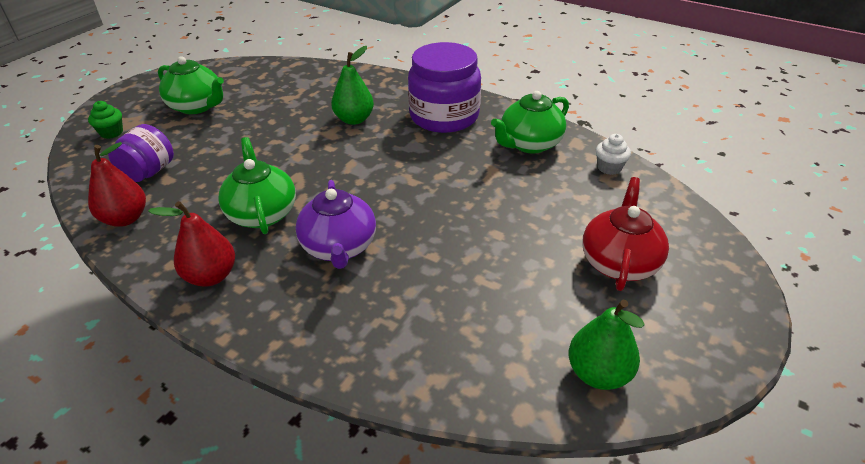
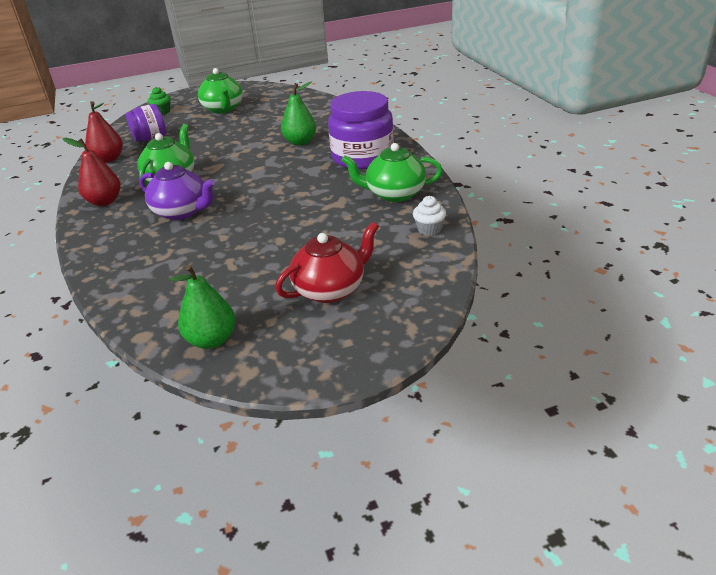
camera: 40 degrees right, 5 degrees down
(339, 247) = (182, 212): purple teapot -> purple teapot turned 90 degrees counterclockwise

